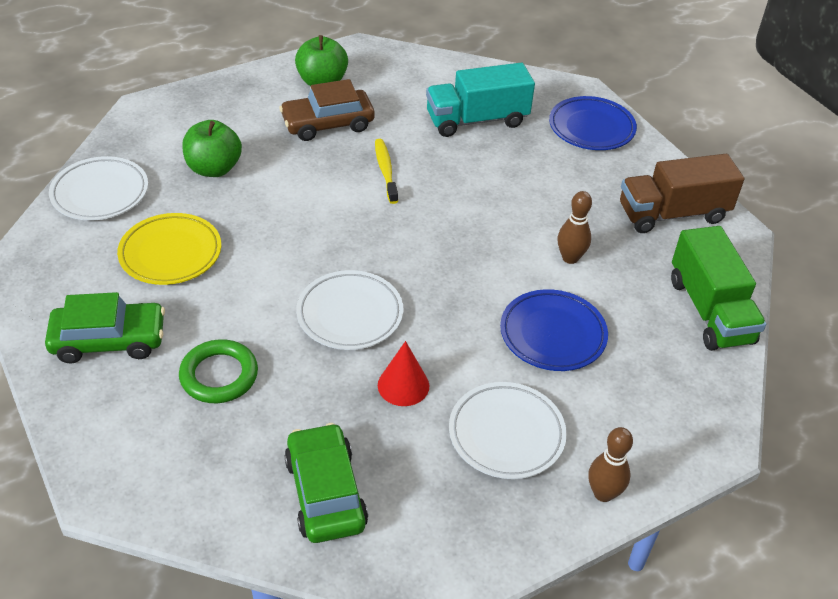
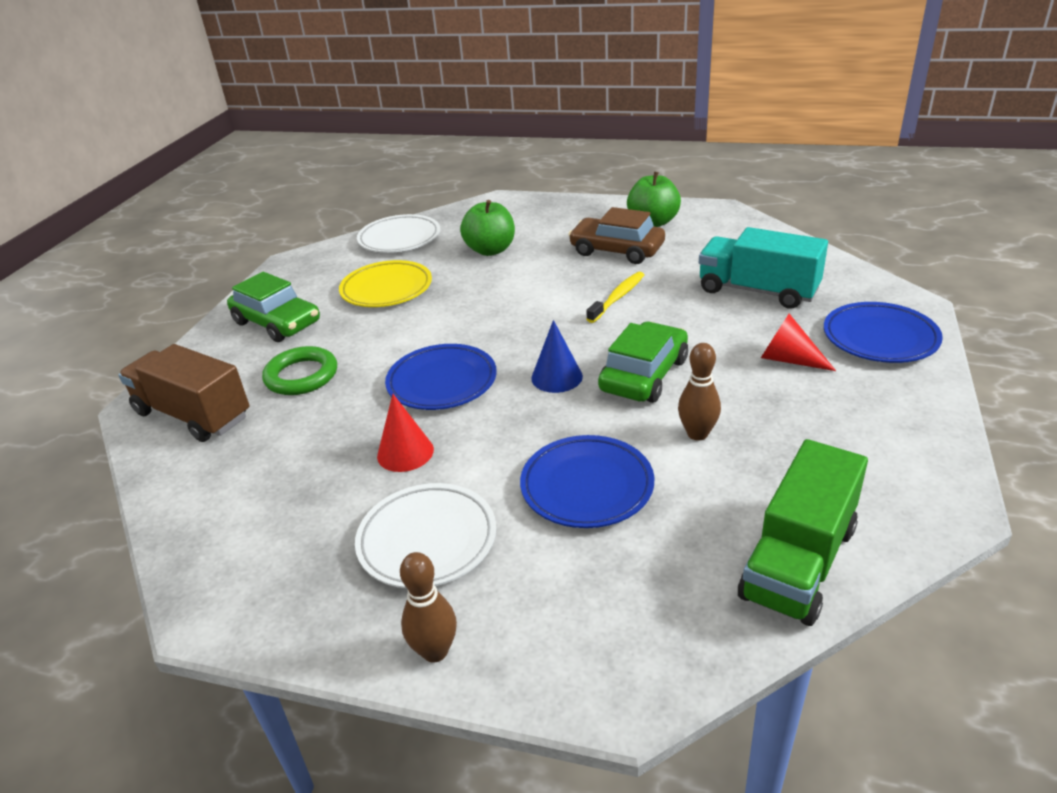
camera: 50 degrees right, 10 degrees down
(325, 492) = (244, 492): green car -> green car (644, 375)
(350, 314) = (442, 382): white plate -> blue plate
(429, 263) = (557, 377): none -> blue cone
(559, 171) = (788, 359): none -> red cone
(672, 214) = (878, 449): brown truck -> brown truck (193, 415)

